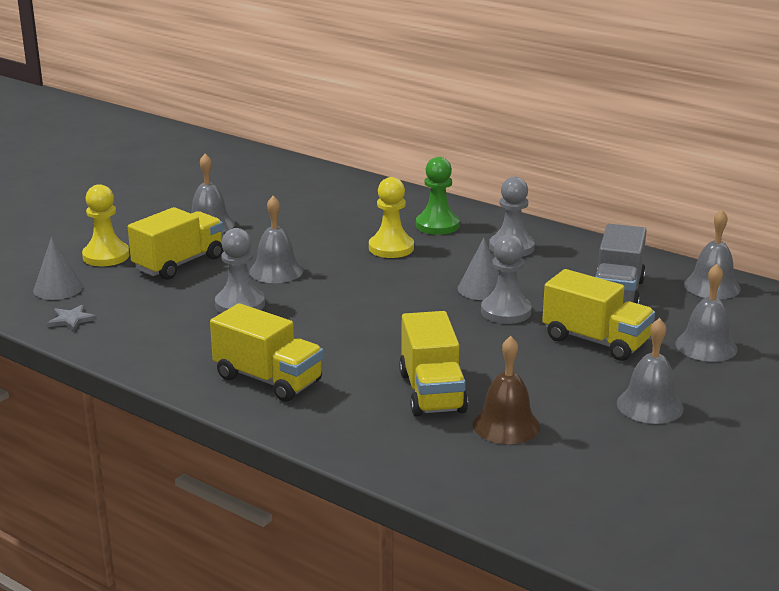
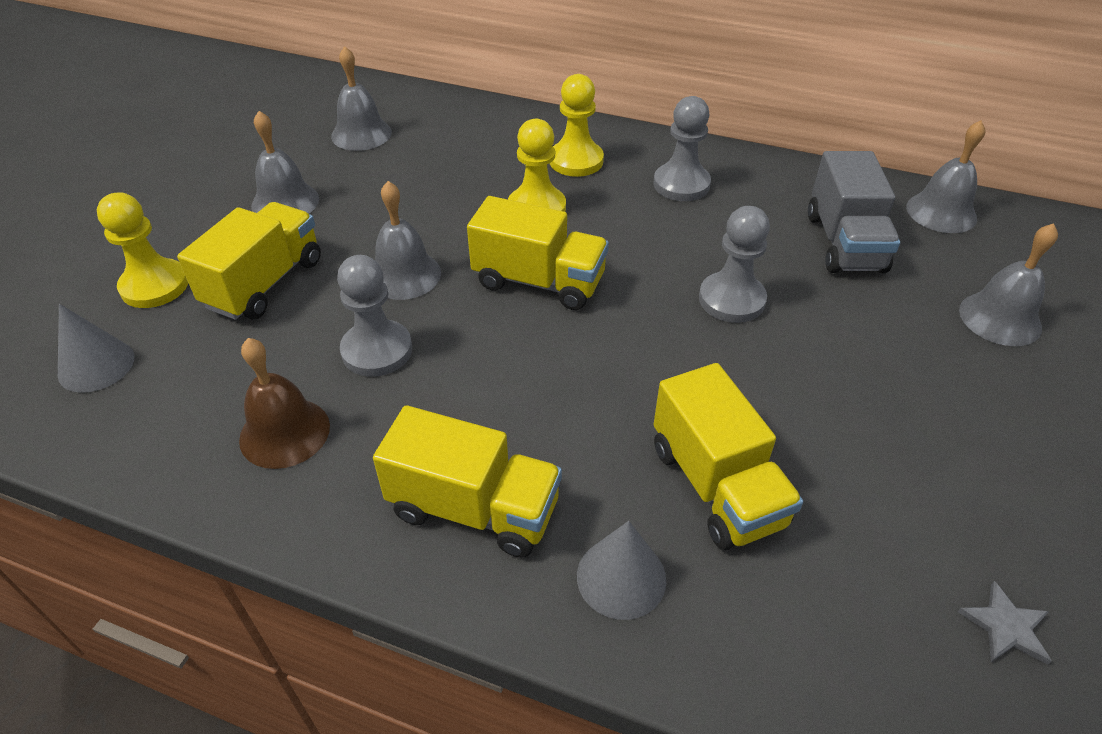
camera: 15 degrees left, 20 degrees up
(71, 320) = (132, 431): grey star -> grey star (1005, 626)
(437, 225) = (576, 161): green pawn -> yellow pawn
(481, 289) = (681, 263): grey cone -> grey cone (621, 577)
(506, 425) = (850, 536): brown bell -> brown bell (284, 432)
(595, 341) = (868, 334): yellow truck -> yellow truck (539, 281)
(650, 405) = (1005, 449): grey bell -> grey bell (361, 134)

